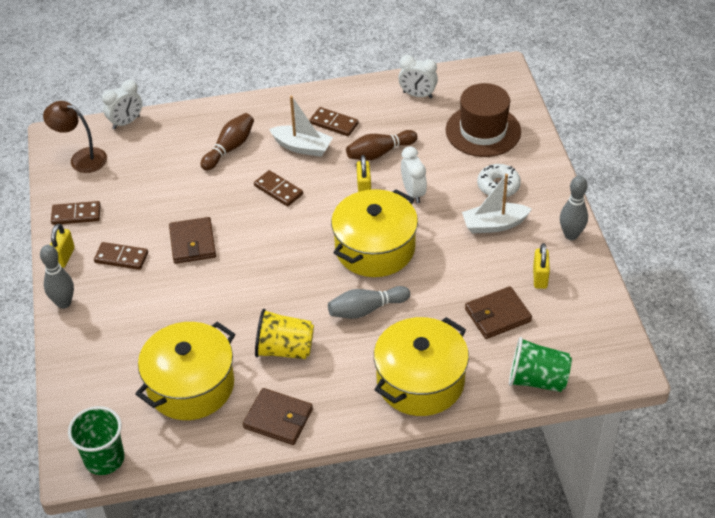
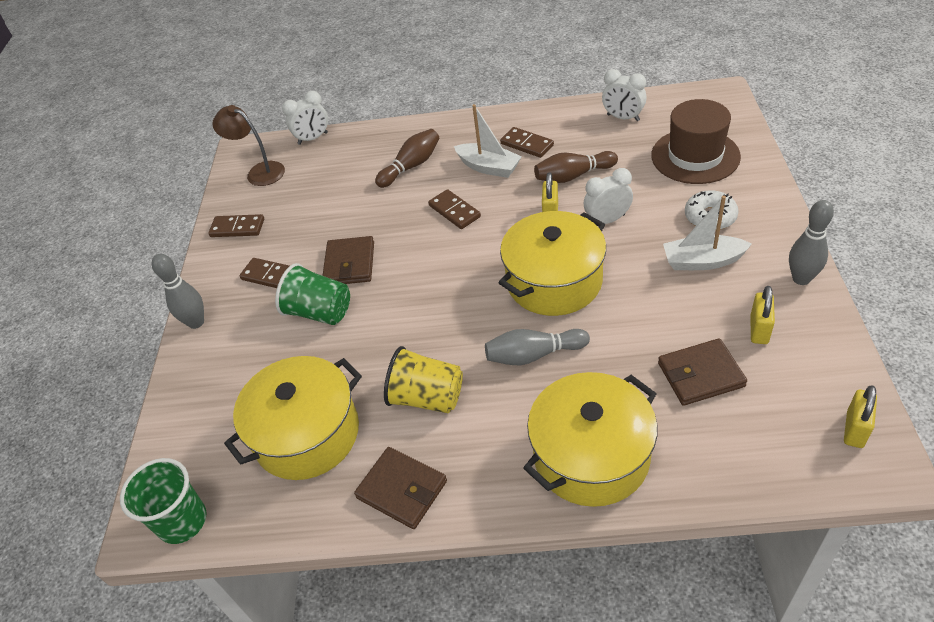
camera: 15 degrees right, 0 degrees up
(64, 257) = (212, 272): yellow padlock -> yellow padlock (854, 429)
(413, 193) = (607, 220): white clock -> white clock turned 105 degrees counterclockwise
(537, 379) = (751, 469): green cup -> green cup (320, 312)

